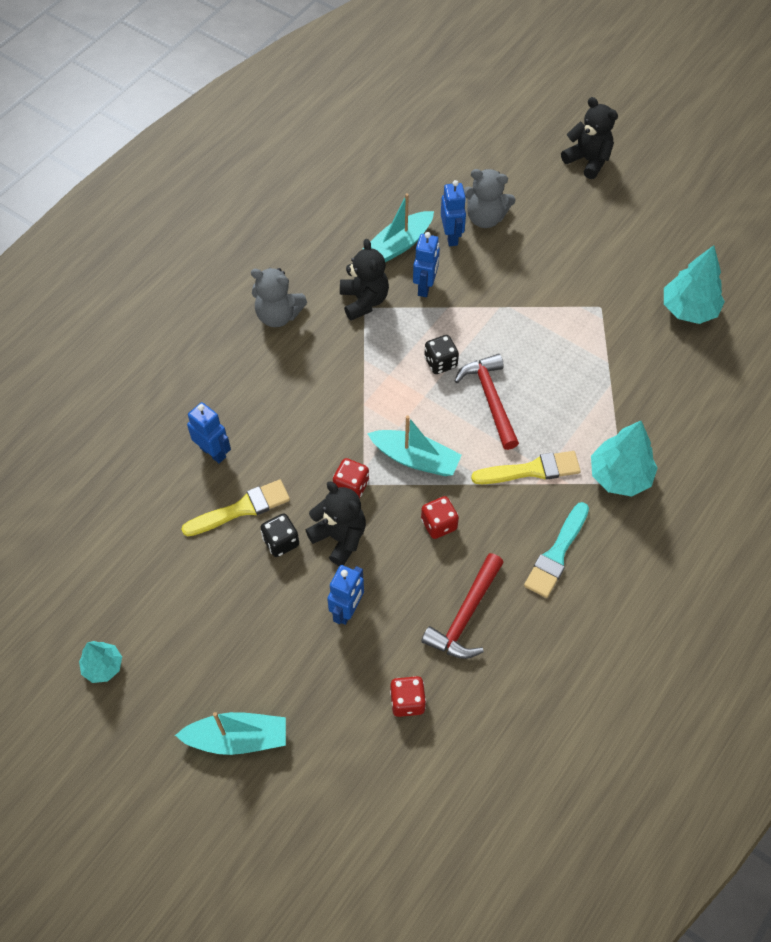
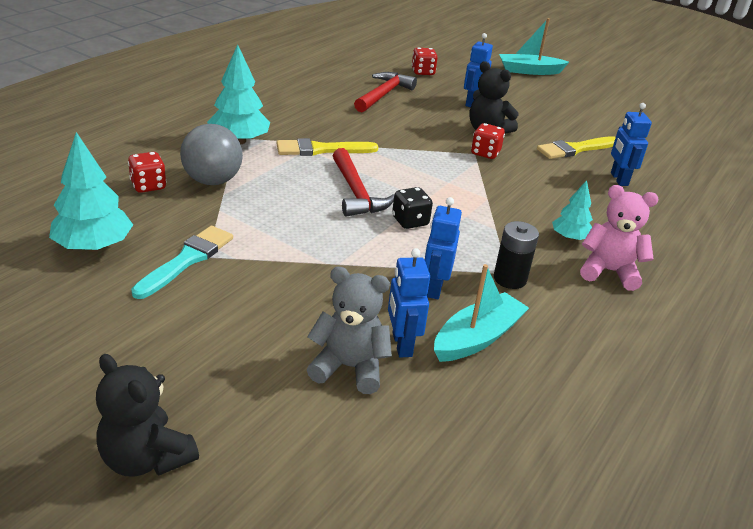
camera: 175 degrees right, 25 degrees down
(103, 666) = (633, 98): turquoise tree -> turquoise tree (570, 238)
(213, 452) = (618, 179): blue robot -> blue robot turned 45 degrees clockwise
(278, 315) = (609, 271): grey teddy bear -> pink teddy bear
(281, 542) = (534, 132): black dice -> none
(364, 301) = (510, 279): black teddy bear -> black battery
(415, 459) = (430, 163): turquoise boat -> none
(439, 524) = (406, 130): red dice -> red dice (148, 186)
(557, 554) = (308, 111): turquoise brush -> turquoise brush (187, 260)
(626, 403) = (212, 181): none -> grey ball

